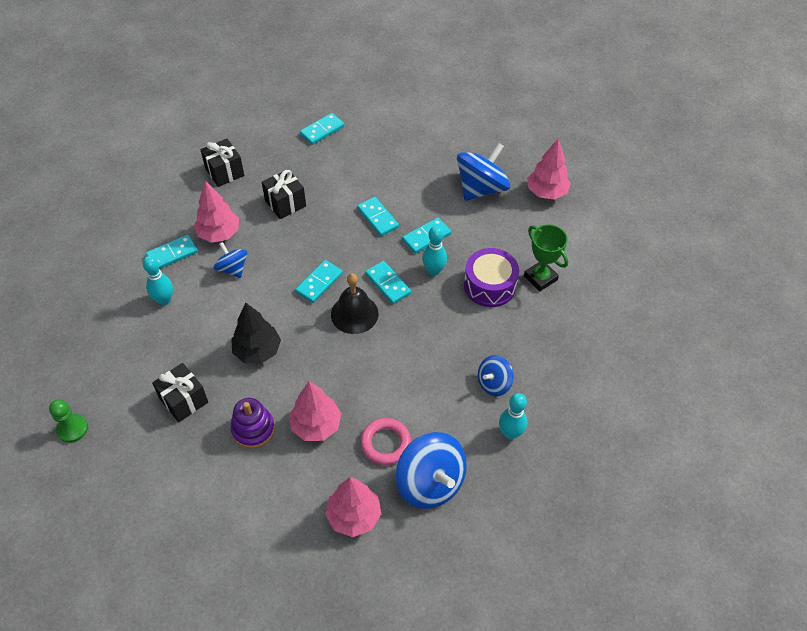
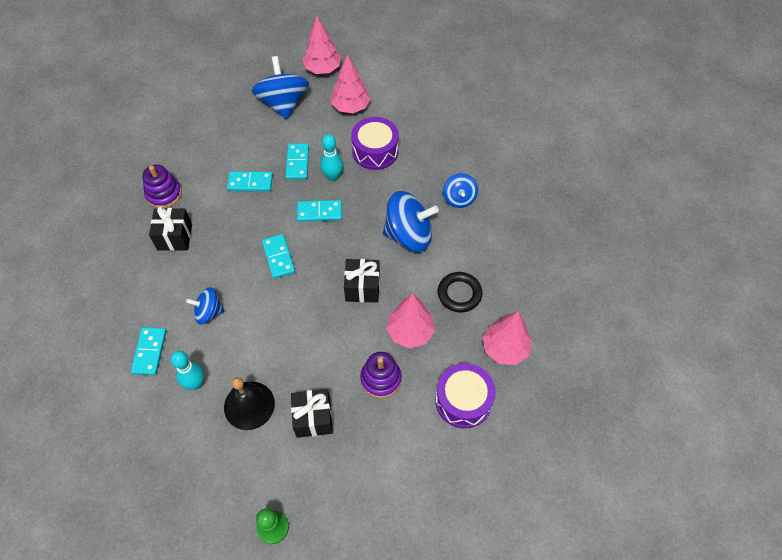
camera: 55 degrees left, 5 degrees up
(219, 234) = (161, 303): pink tree -> pink tree (351, 107)
(224, 172) = (95, 264): black gift -> black gift (362, 288)
(257, 351) = (308, 337): black tree -> none
(274, 509) = (463, 400): none -> purple drum
(320, 171) = (164, 194): none -> purple stacking toy
(322, 130) = (121, 169): turquoise domino -> none
(354, 314) = (329, 250): black bell -> black bell (249, 405)
(385, 443) = (459, 294): pink ring -> black ring
(430, 482) = (511, 284): blue spinning top -> blue spinning top (409, 235)
(510, 433) = (505, 213): turquoise bowling pin -> none
(540, 278) = (393, 118): green trophy -> none

